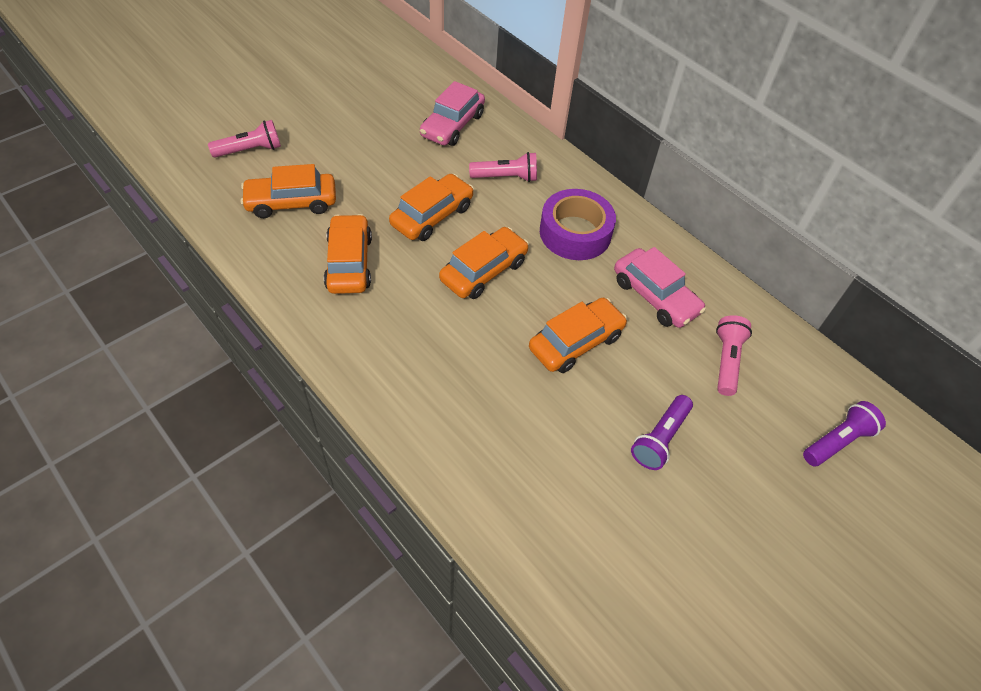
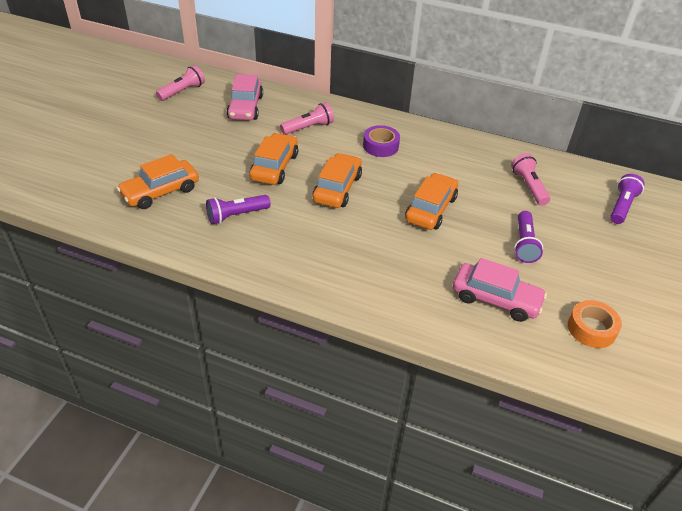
camera: 25 degrees left, 10 degrees down
(250, 150) = (99, 168): pink flashlight -> pink flashlight (182, 91)
(349, 263) = (236, 215): orange car -> purple flashlight
(575, 233) = (380, 146): purple tape -> purple tape, size x0.65
(655, 296) = (459, 166): pink car -> pink car (495, 299)
(661, 593) = (591, 329): none -> orange tape

